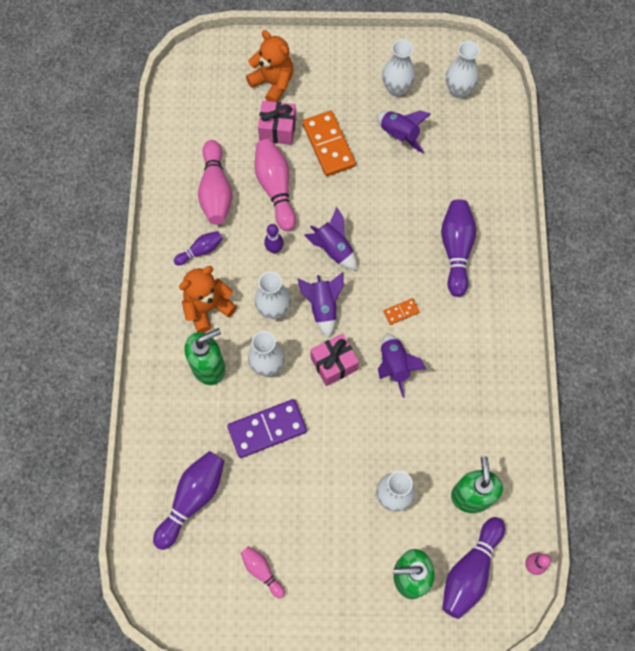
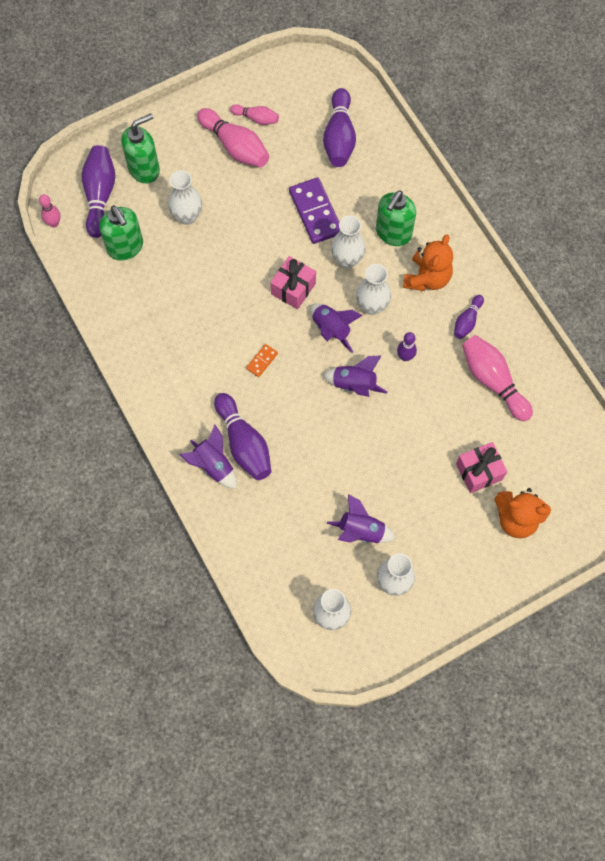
camera: 150 degrees right, 0 degrees up
(267, 429) = (315, 212): purple domino -> purple domino turned 60 degrees counterclockwise
(276, 188) = (441, 413): pink bowling pin -> pink bowling pin (235, 146)
(328, 145) = (421, 482): orange domino -> none
(394, 365) = (242, 313): purple rocket -> purple rocket (213, 465)

